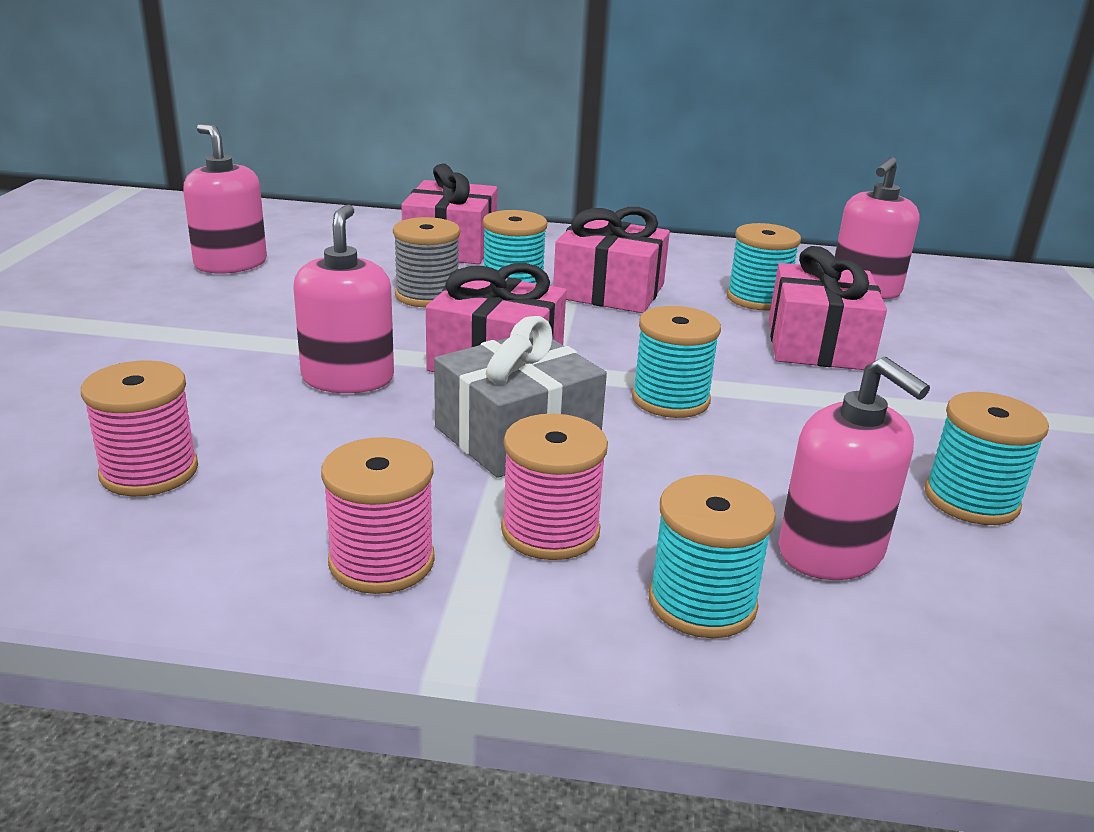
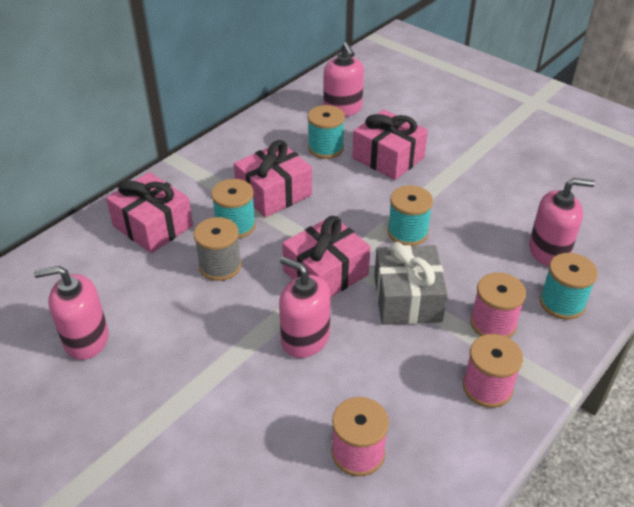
camera: 55 degrees left, 15 degrees up
(971, 499) = (535, 194): turquoise spool -> none

